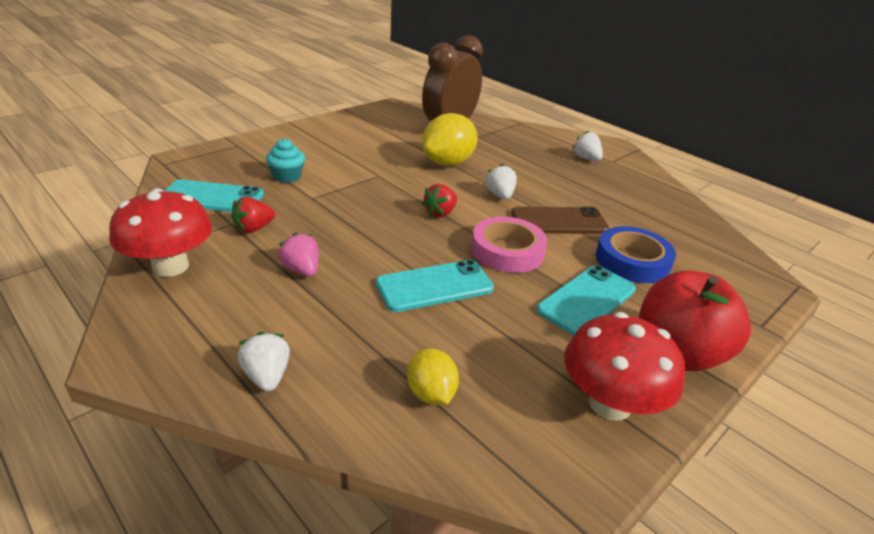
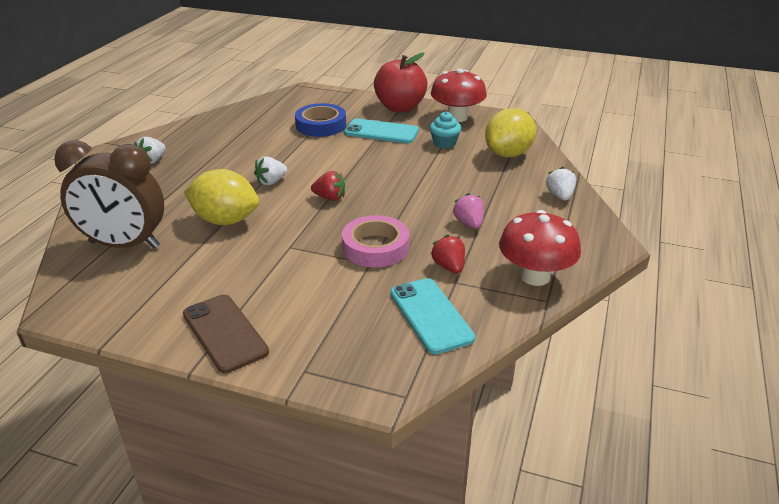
camera: 115 degrees left, 0 degrees up
(253, 229) = (449, 267): red strawberry -> red strawberry turned 135 degrees counterclockwise
(267, 376) = (560, 196): white strawberry -> white strawberry turned 135 degrees clockwise
(287, 176) = (345, 295): turquoise cupcake -> turquoise cupcake (444, 143)
(302, 270) = (469, 223): pink strawberry -> pink strawberry turned 135 degrees clockwise
(431, 393) = (508, 154): yellow lemon -> yellow lemon, size x1.77
(434, 286) = (425, 175): turquoise phone -> none
(507, 251) = (355, 162): pink tape -> pink tape (375, 247)
(559, 221) = (292, 153): brown phone -> brown phone (224, 333)

